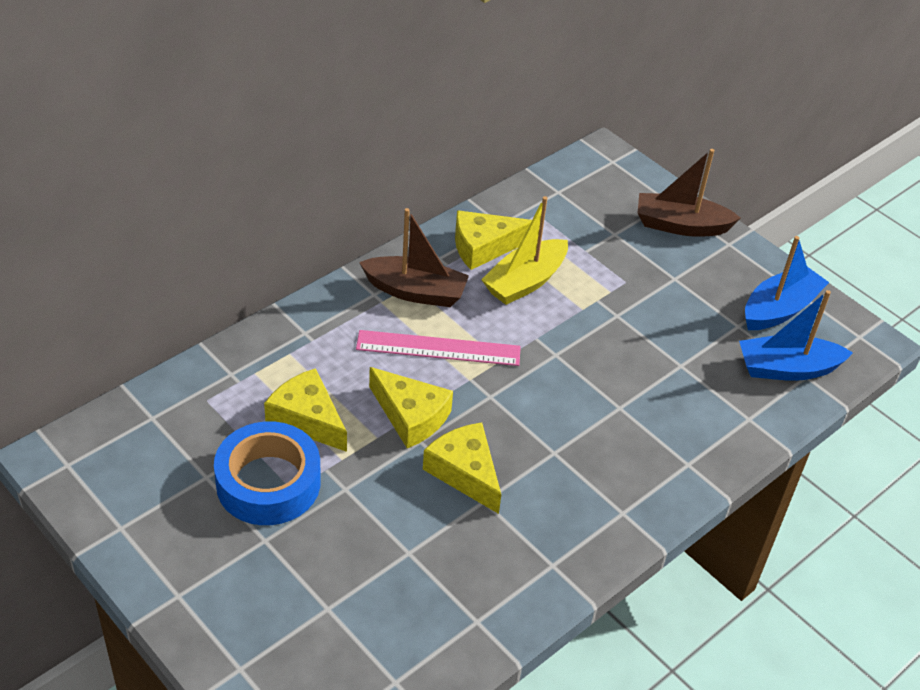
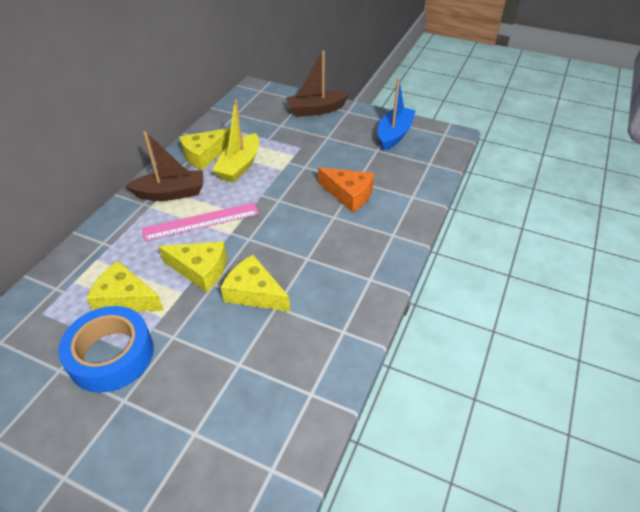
camera: 20 degrees left, 0 degrees up
(658, 382) = (349, 194): none -> orange cheese
(787, 369) = (417, 163): blue boat -> none

